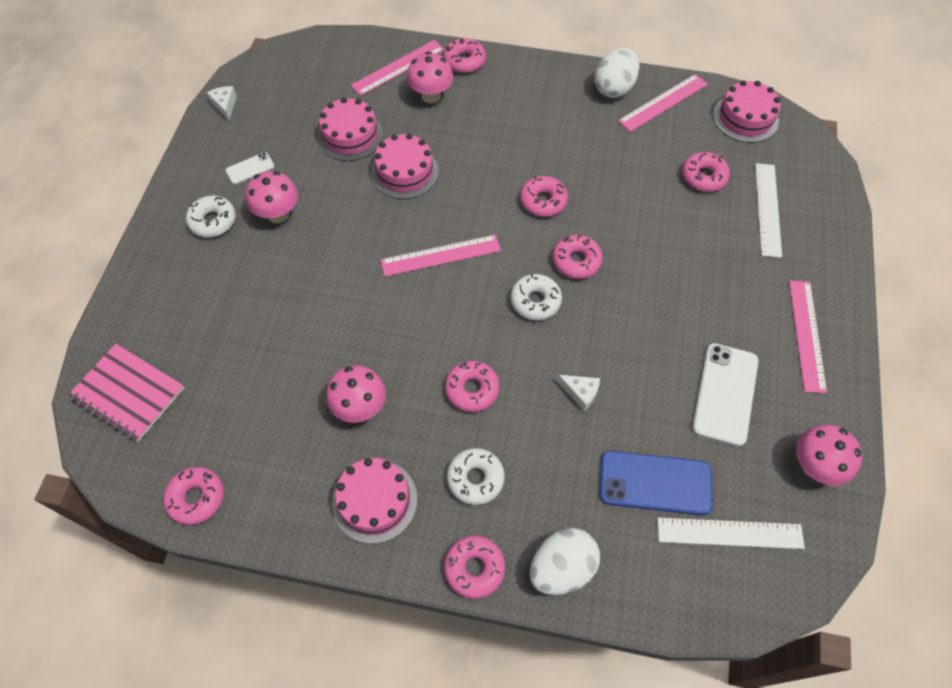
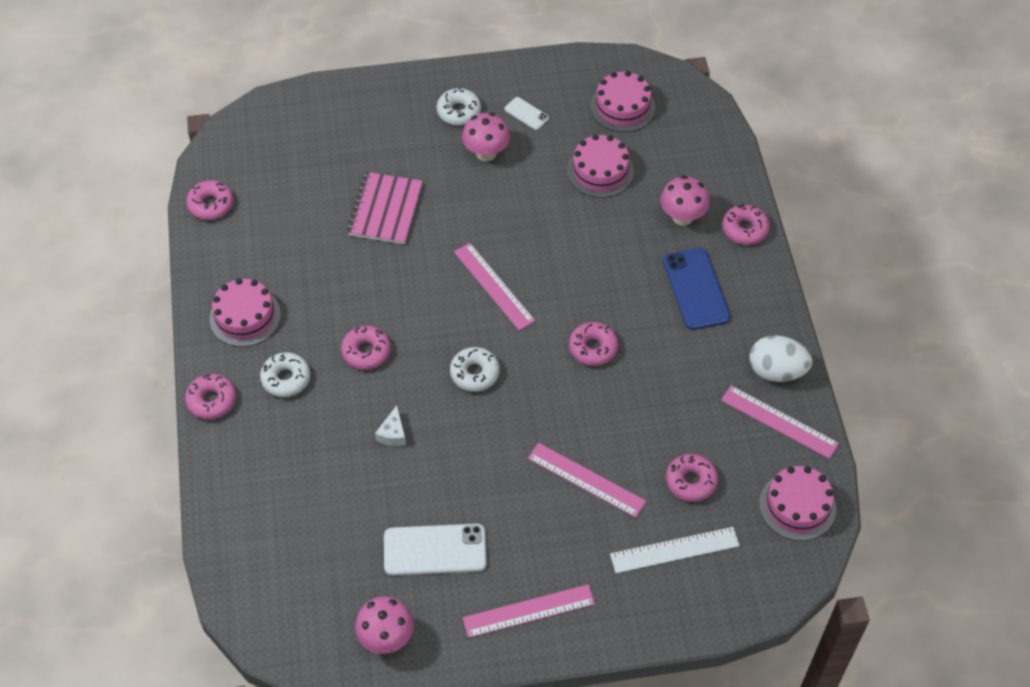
camera: 70 degrees right, 5 degrees down
(128, 393) = (279, 127): pink notebook -> pink notebook (385, 210)
(225, 105) = (589, 67): white cheese -> none
(360, 407) = (321, 279): pink mushroom -> none
(398, 67) = (706, 178): pink ruler -> pink ruler (586, 479)
(404, 172) = (576, 227): pink cake -> pink cake (622, 107)
(561, 568) = (230, 460): white egg -> none
(576, 261) = (533, 394): pink donut -> none
(655, 483) = (326, 511): blue phone -> blue phone (696, 289)
(730, 533) = (298, 579): white ruler -> none

